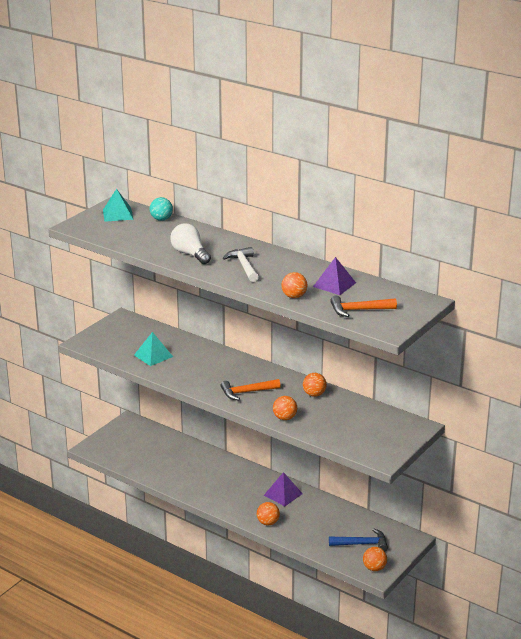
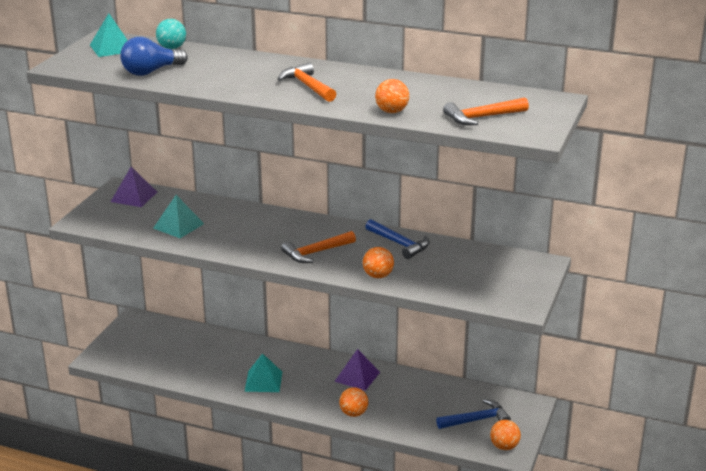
camera: 15 degrees left, 0 degrees up
(136, 239) = (151, 72): none -> blue light bulb
(190, 254) = (230, 80): white light bulb -> none
(209, 486) = (263, 381): none -> turquoise pyramid
(244, 266) = (307, 86): white hammer -> orange hammer
(314, 394) = (399, 244): orange ball -> blue hammer
(334, 284) = (432, 94): purple pyramid -> purple pyramid (134, 196)

